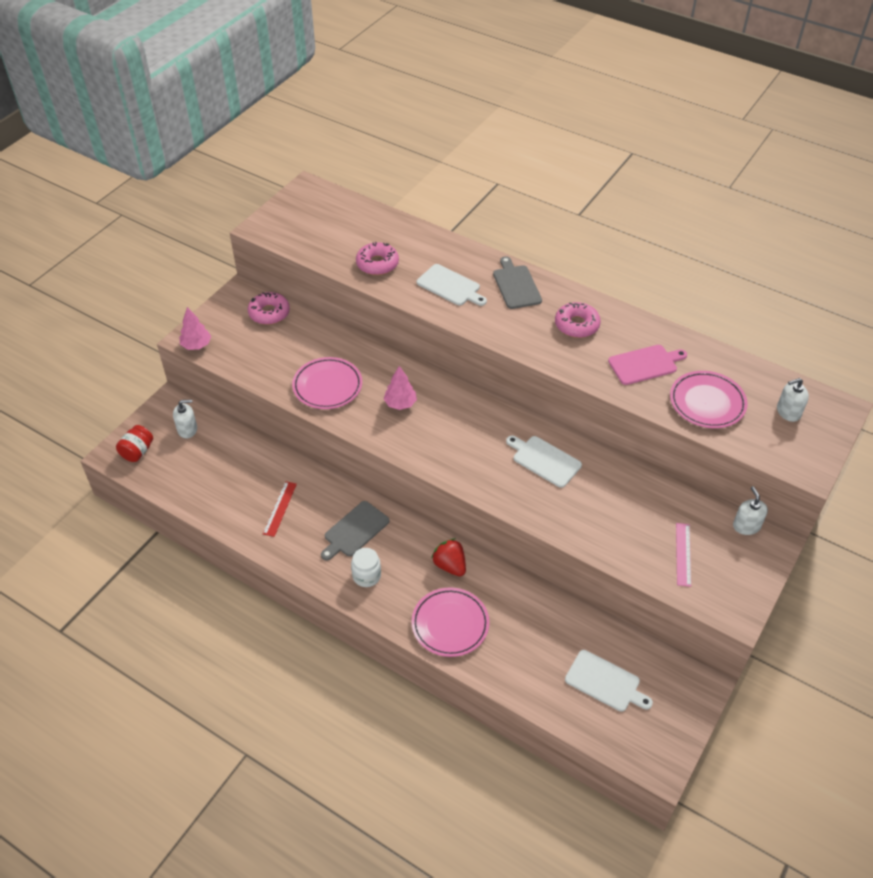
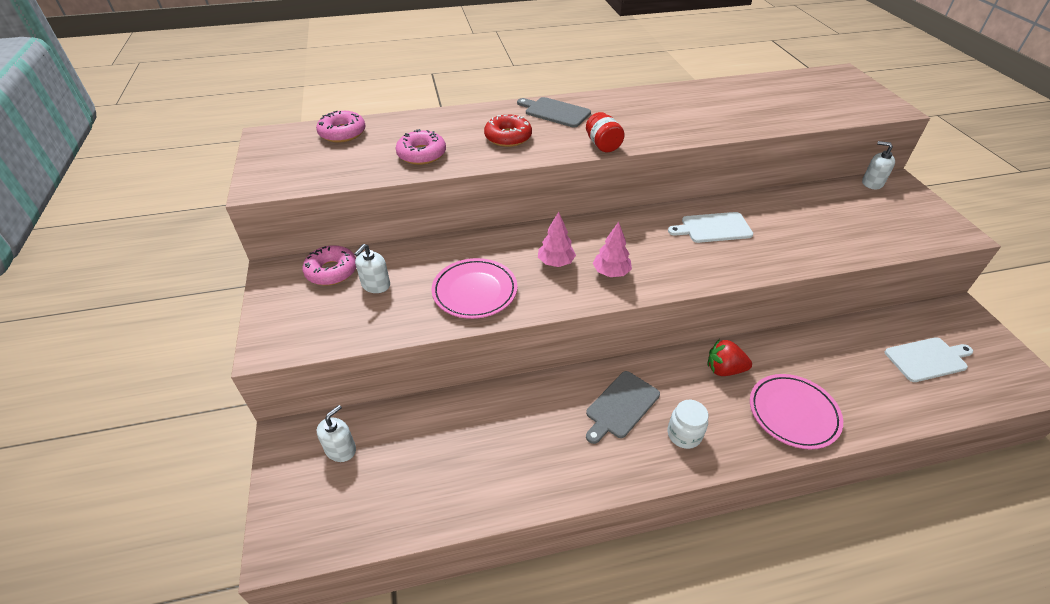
camera: 45 degrees left, 5 degrees down
(137, 452) = (307, 519): red jar -> red jar (603, 145)
(196, 345) = (285, 347): pink tree -> pink tree (611, 272)
(280, 508) = (533, 444): red ruler -> none
(355, 530) = (621, 406): grey cutting board -> grey cutting board turned 45 degrees clockwise
(450, 286) = (508, 137): white cutting board -> red donut
(576, 325) = (636, 112): pink donut -> pink donut (342, 133)
(645, 364) = (716, 109): pink cutting board -> none
(683, 554) = (878, 223): pink ruler -> none
(707, 403) = (785, 108): pink plate -> none
(788, 412) = (828, 88): white soap dispenser -> white soap dispenser (375, 285)

